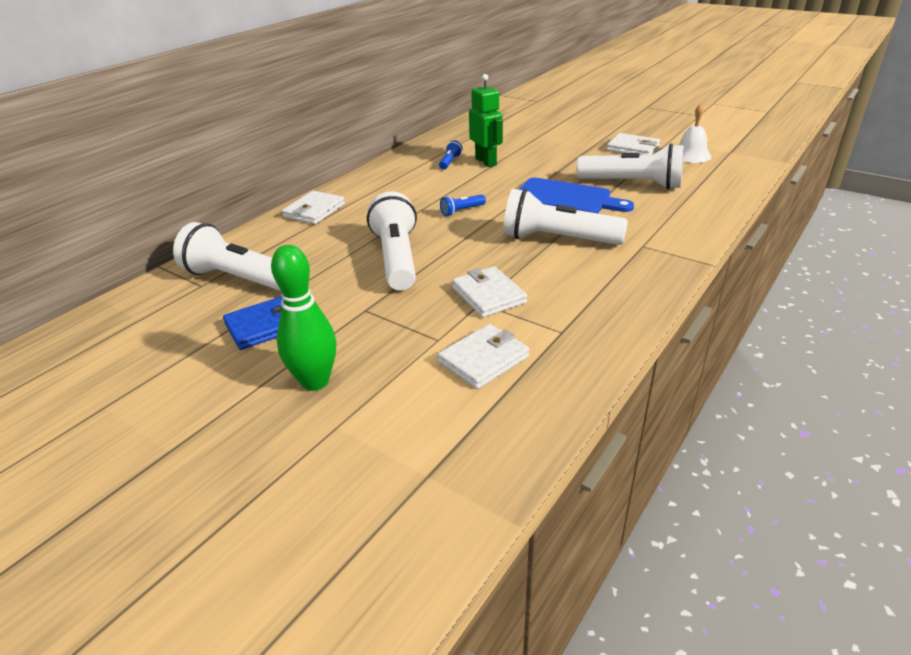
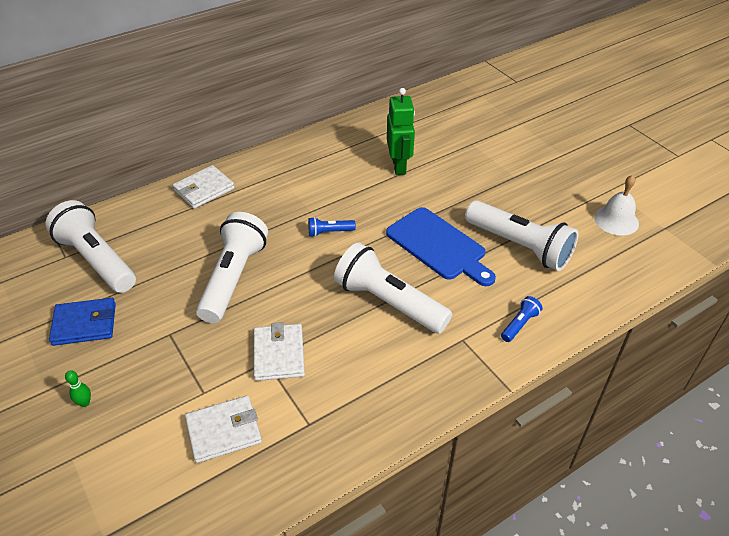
camera: 20 degrees right, 10 degrees up
(315, 381) = (85, 403): green bowling pin -> green bowling pin, size x0.40
(450, 162) = (365, 156): blue flashlight -> blue flashlight (519, 324)
(633, 148) = (562, 190): white wallet -> none

